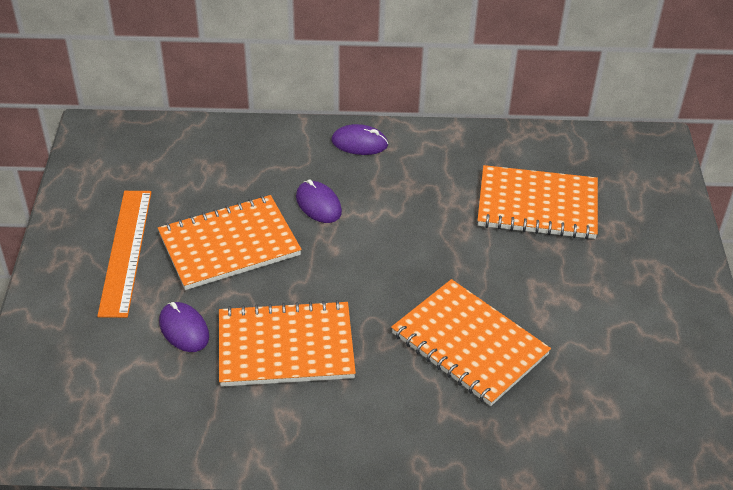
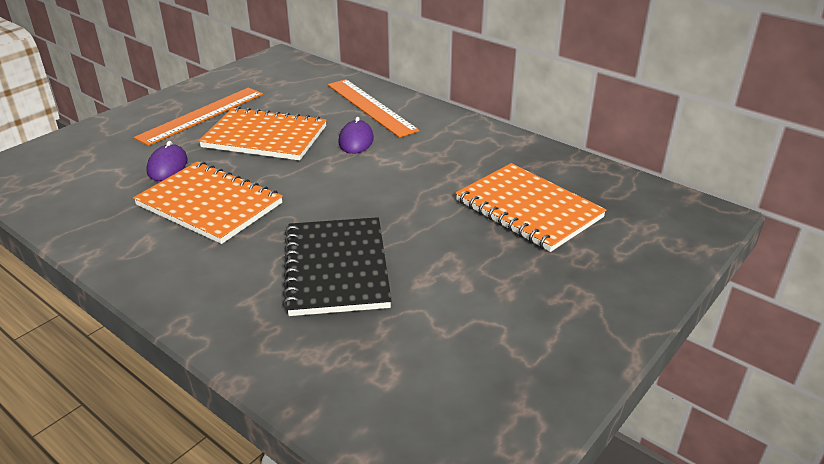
camera: 40 degrees right, 10 degrees down
(280, 156) = (371, 107): none -> orange ruler
(359, 143) = (437, 120): purple mouse -> none
(469, 344) = (336, 268): orange notebook -> black notebook

